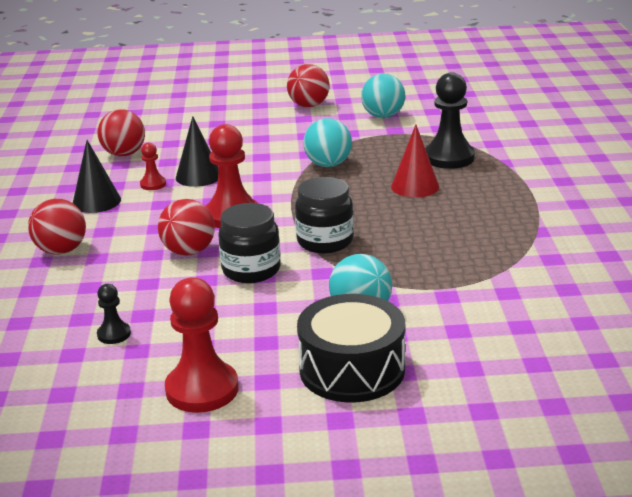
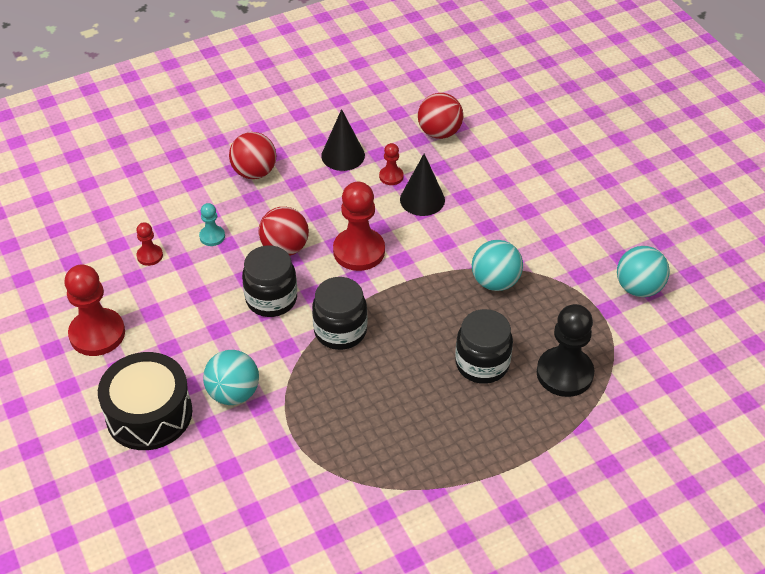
camera: 65 degrees right, 20 degrees up
(114, 334) = (150, 256): black pawn -> red pawn
(127, 290) = (212, 236): none -> turquoise pawn
(309, 105) = (628, 219): red ball -> none
(415, 186) = (482, 364): red cone -> black jar

